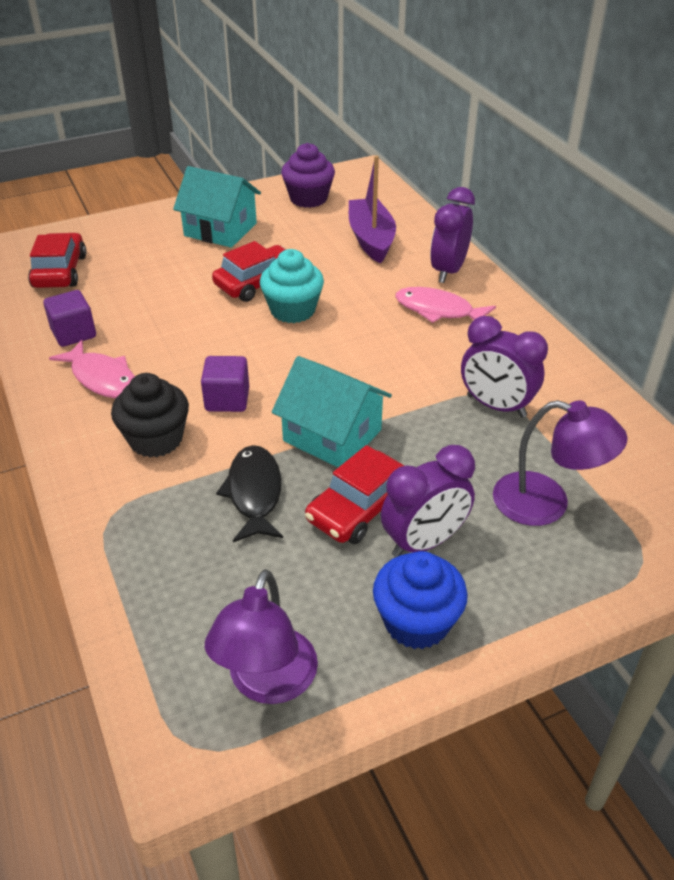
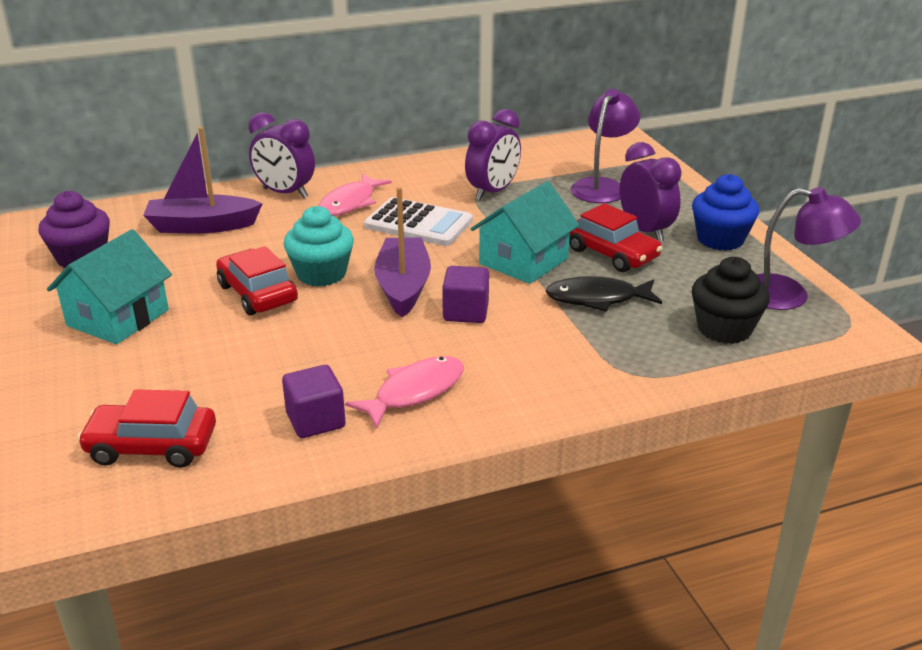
camera: 85 degrees left, 10 degrees down
(156, 439) = (523, 352): black cupcake -> black cupcake (724, 329)
(273, 358) = (403, 287): none -> purple boat
(403, 357) = (418, 223): none -> white calculator

